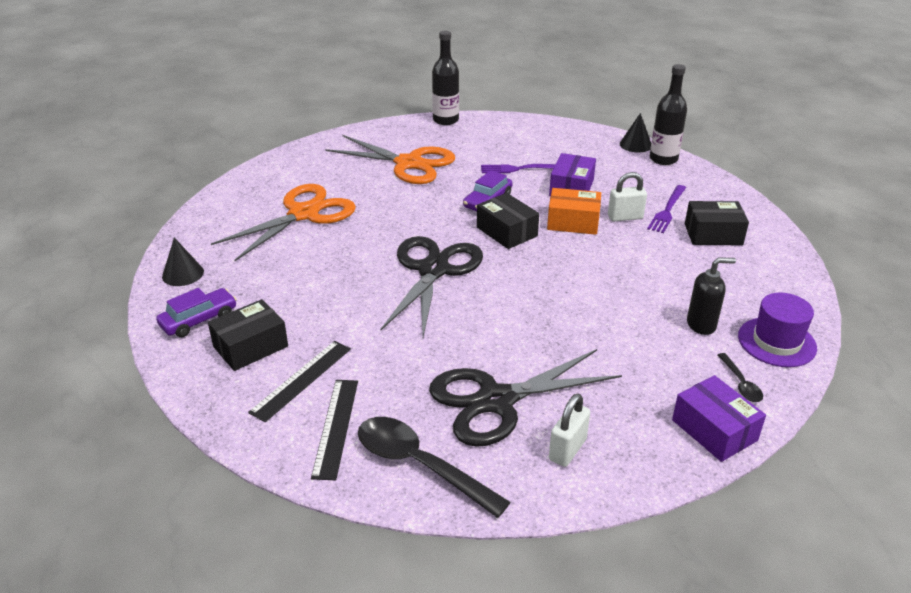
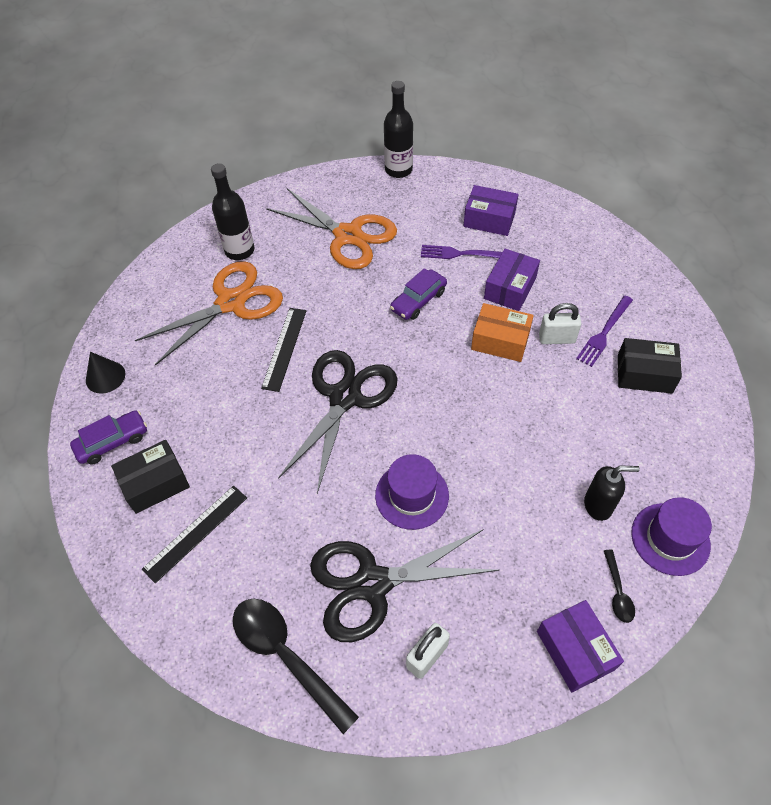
camera: 10 degrees right, 20 degrees up
(335, 427) = (217, 598): black ruler -> black ruler (284, 348)
(507, 232) = (429, 348): black box -> none
(518, 333) = (412, 495): none -> purple hat
(539, 146) = (489, 219): none -> purple box
(635, 145) = (594, 226): black cone -> none
(663, 159) = (619, 251): black bottle -> black bottle (239, 250)

